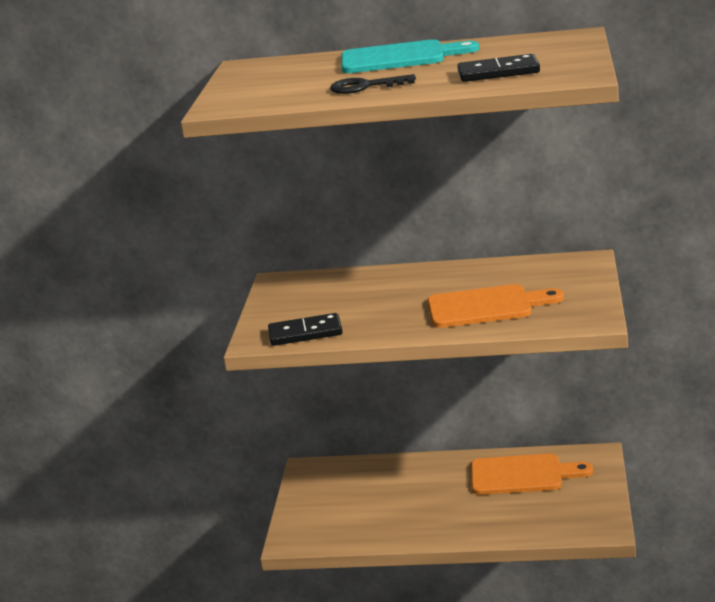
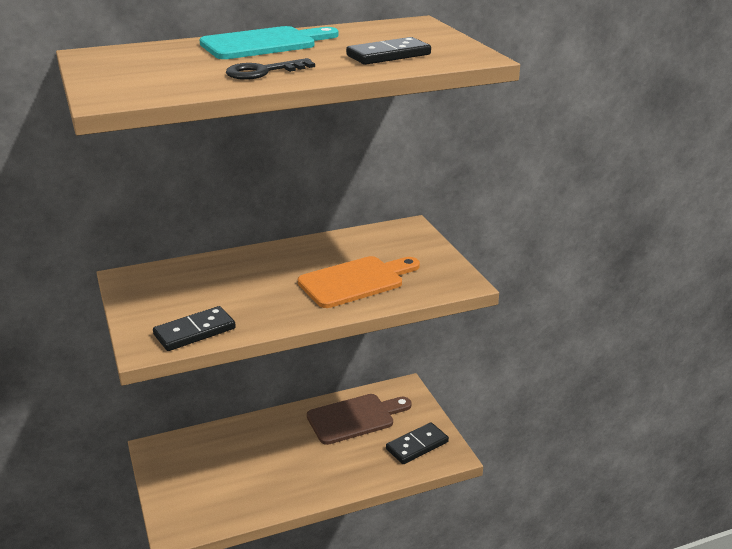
camera: 30 degrees left, 5 degrees up
(522, 475) = (355, 418): orange cutting board -> brown cutting board
(573, 512) = (417, 445): none -> black domino

